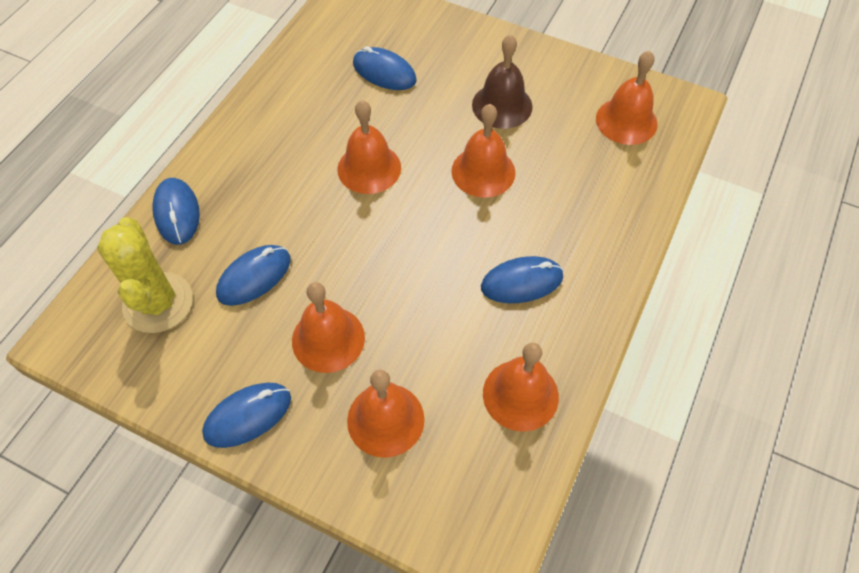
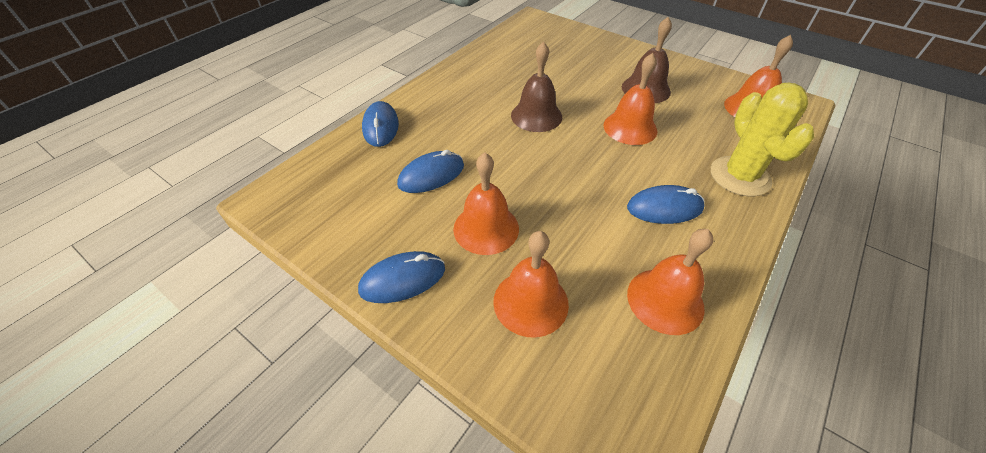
camera: 10 degrees right, 10 degrees down
(158, 303) = (349, 183): yellow cactus -> yellow cactus (739, 176)
(369, 168) = (536, 116): orange bell -> brown bell
(384, 72) = (554, 62): blue mouse -> none

